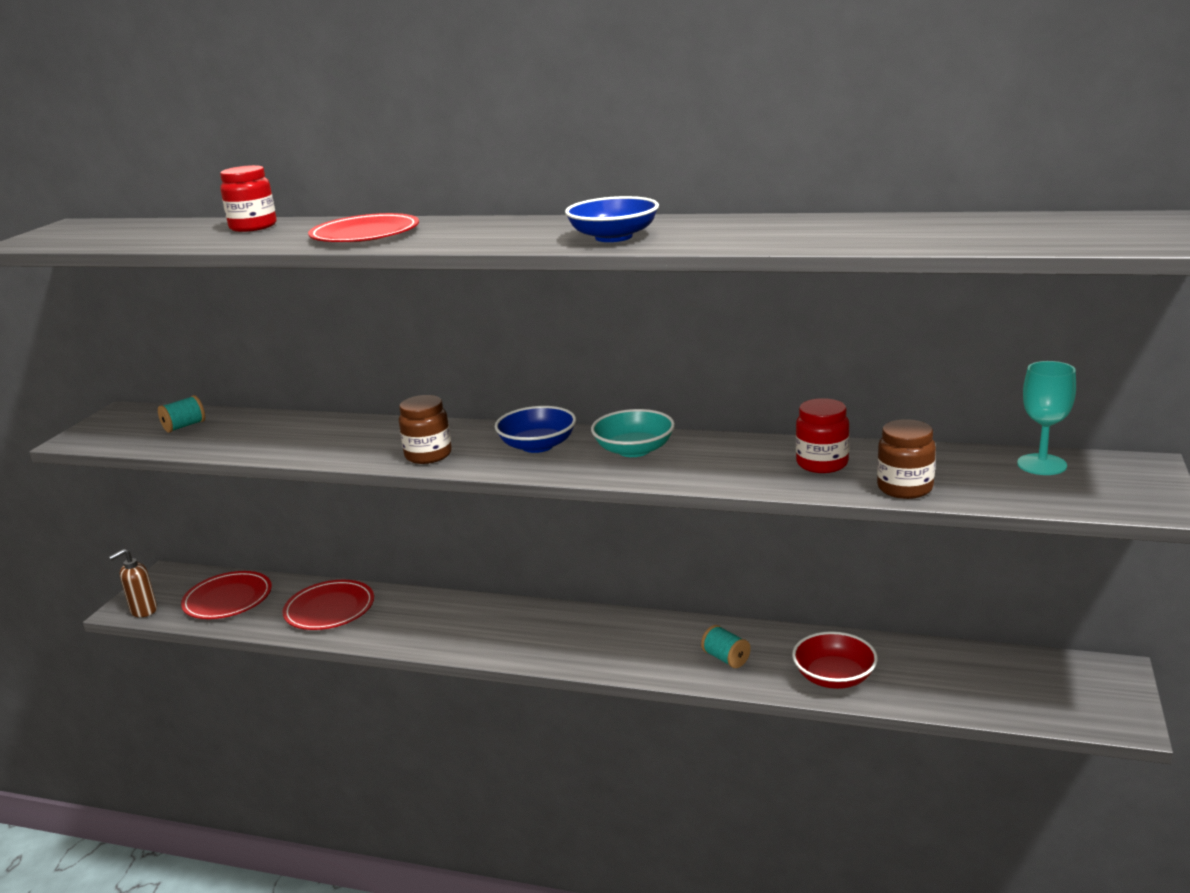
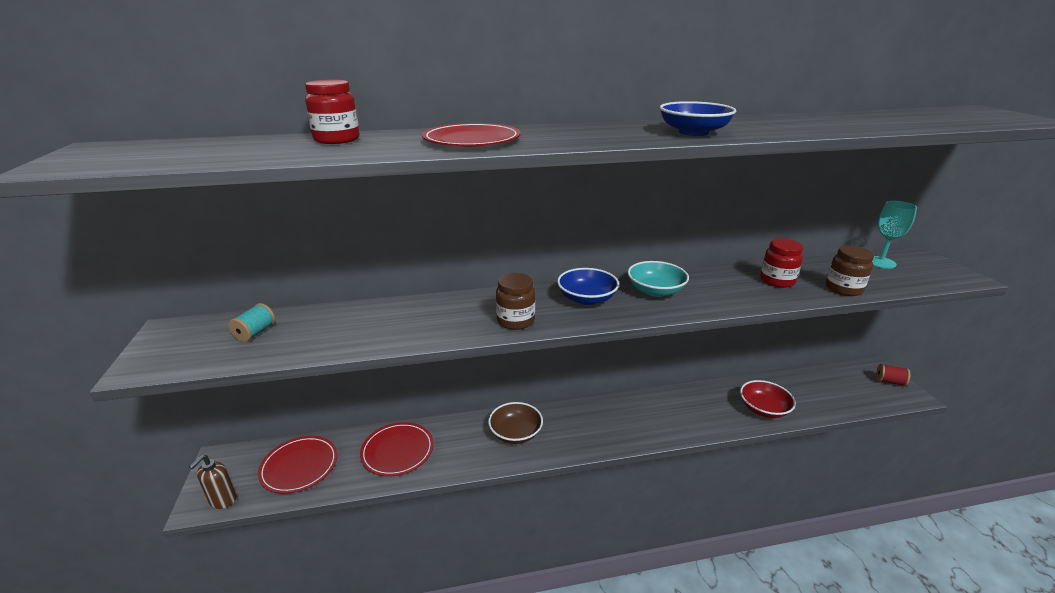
camera: 30 degrees left, 5 degrees up
(470, 623) = (515, 433): none -> brown bowl
(726, 658) = (697, 413): turquoise spool -> none
(1110, 695) = (889, 382): none -> red spool

